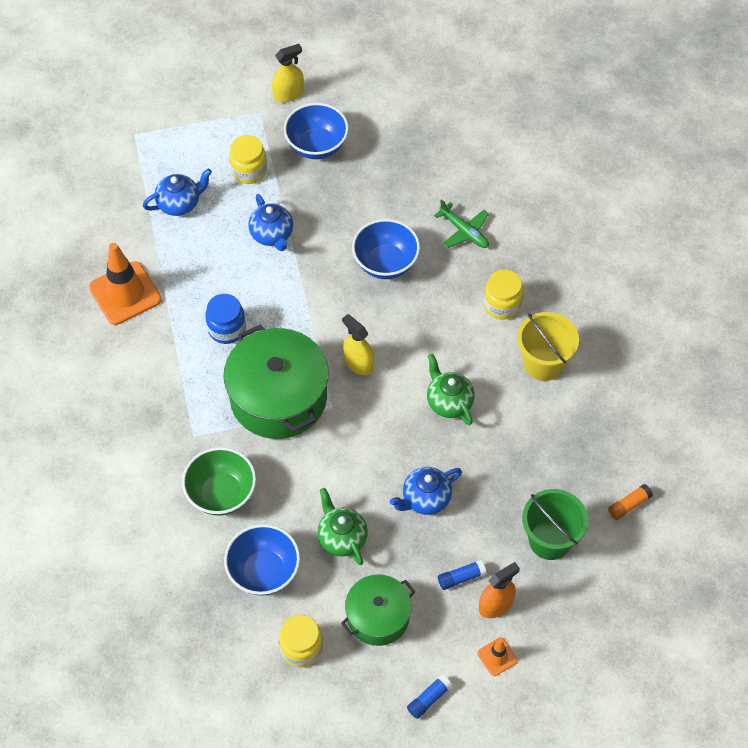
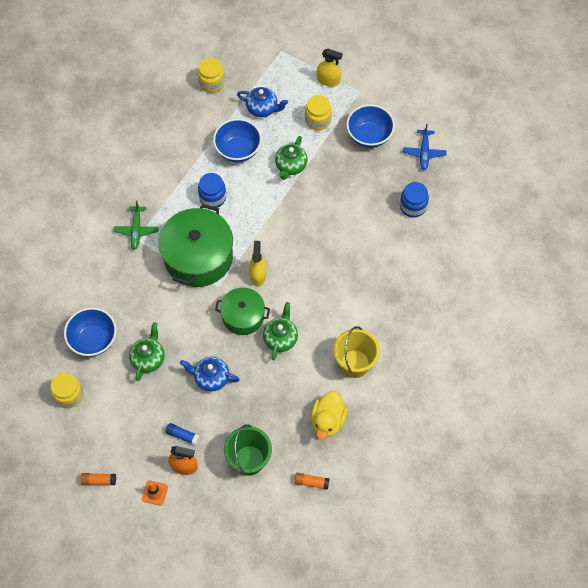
camera: 45 degrees right, 5 degrees up
(125, 293) = (184, 134): orange traffic cone -> none
(221, 494) = (117, 282): green bowl -> none
(272, 235) = (291, 166): blue teapot -> green teapot
(288, 94) = (386, 93): yellow spray bottle -> yellow spray bottle (328, 80)
(378, 617) = (121, 415): green pot -> green pot (243, 316)
(385, 263) = (332, 233): blue bowl -> blue bowl (238, 150)
(386, 119) = (424, 152): none -> blue plane
(429, 699) = (99, 480): blue glue stick -> orange glue stick
(432, 176) = (413, 206): none -> blue jar
(464, 231) = (395, 252): green plane -> green plane (136, 230)
(502, 305) = (369, 311): yellow jar -> yellow jar (211, 83)
(579, 437) = (327, 421): none -> yellow duck

